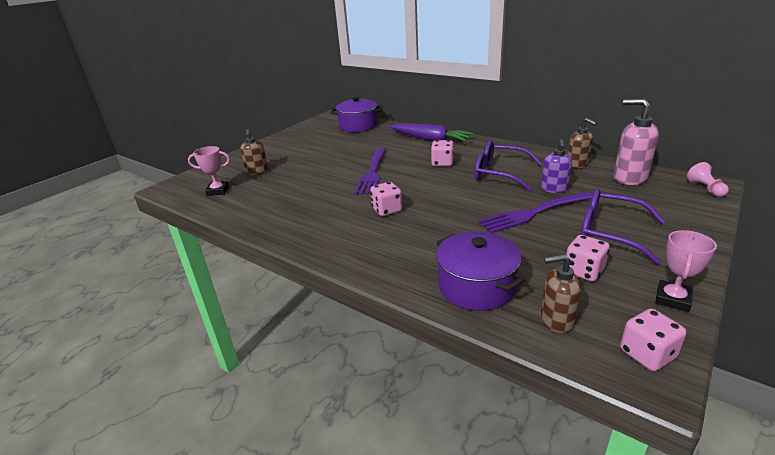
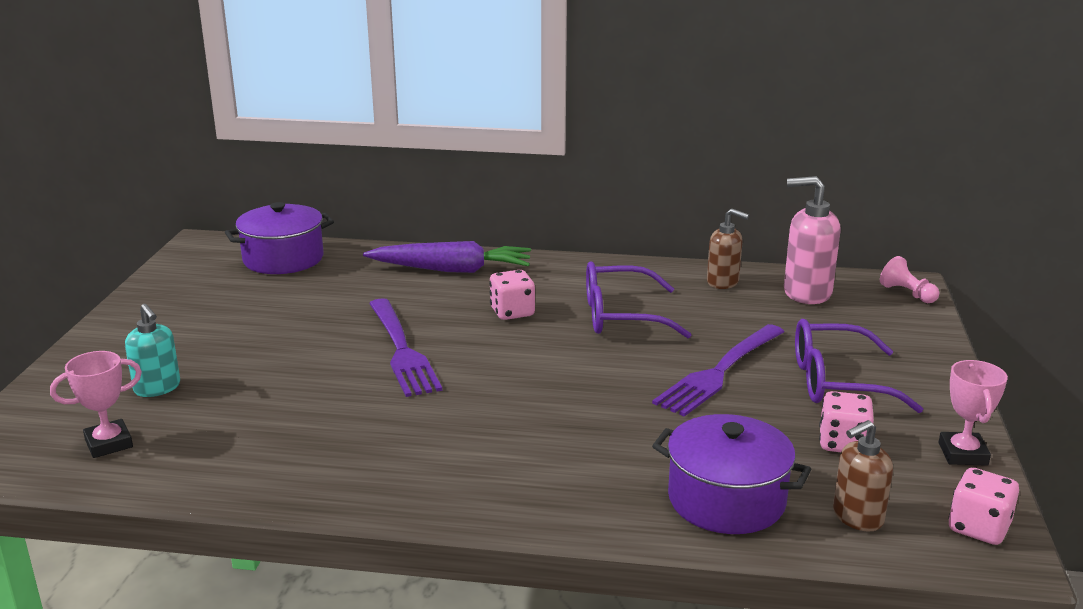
camera: 30 degrees left, 5 degrees down
(257, 172) = (157, 388): brown soap dispenser -> turquoise soap dispenser
(387, 210) = (490, 413): pink dice -> none
(554, 189) = (719, 328): purple soap dispenser -> none

